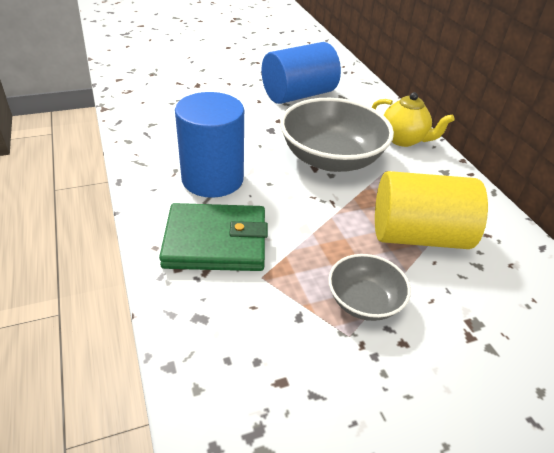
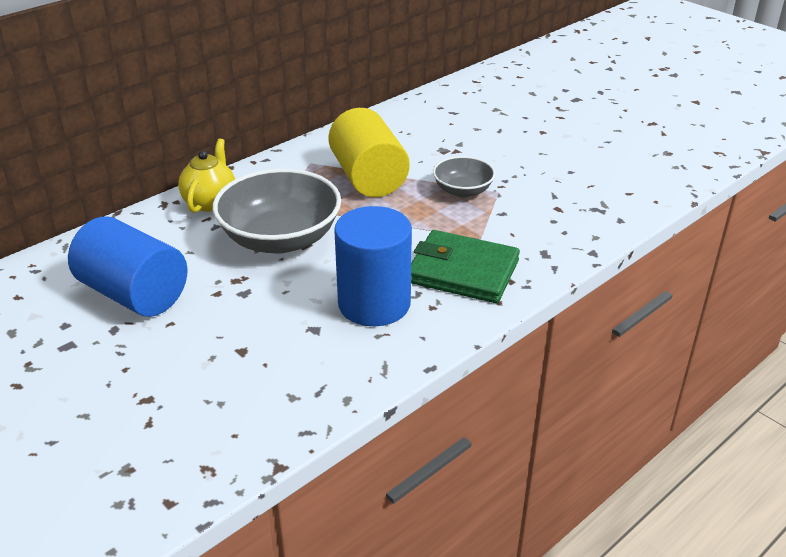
camera: 110 degrees left, 5 degrees down
(215, 242) = (463, 271): green wallet -> green wallet turned 45 degrees counterclockwise

